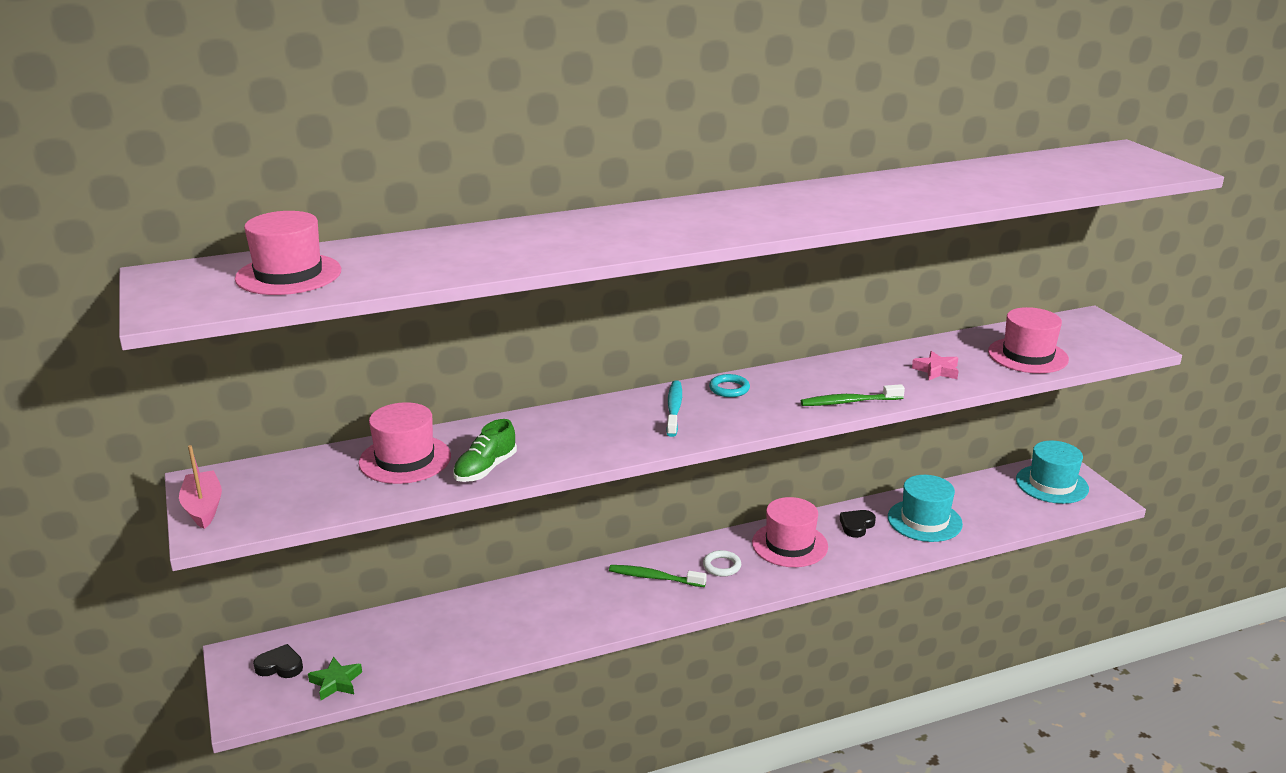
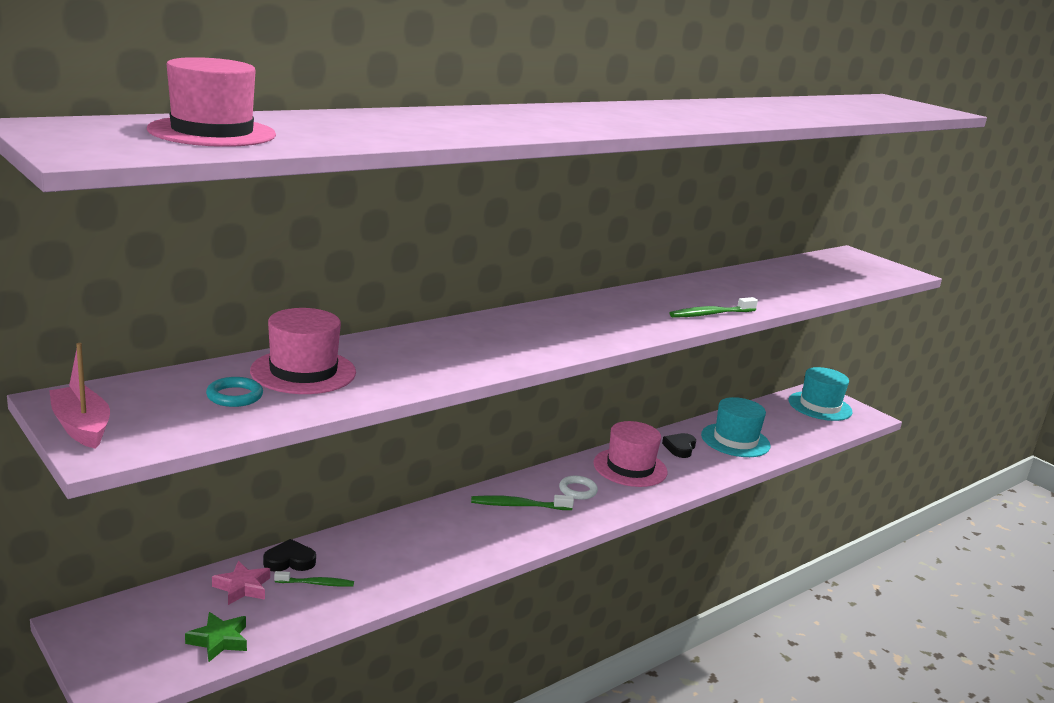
camera: 20 degrees left, 5 degrees down
(280, 666) = (141, 630): black heart -> black heart (289, 561)
(436, 639) = (316, 583): none -> green toothbrush
(485, 469) = (400, 377): green shoe -> none
(674, 409) = (555, 322): turquoise toothbrush -> none
(729, 389) = (595, 305): turquoise ring -> turquoise ring (234, 396)
(936, 370) = (764, 290): pink star -> pink star (242, 587)
(1027, 356) = (828, 279): pink hat -> none

